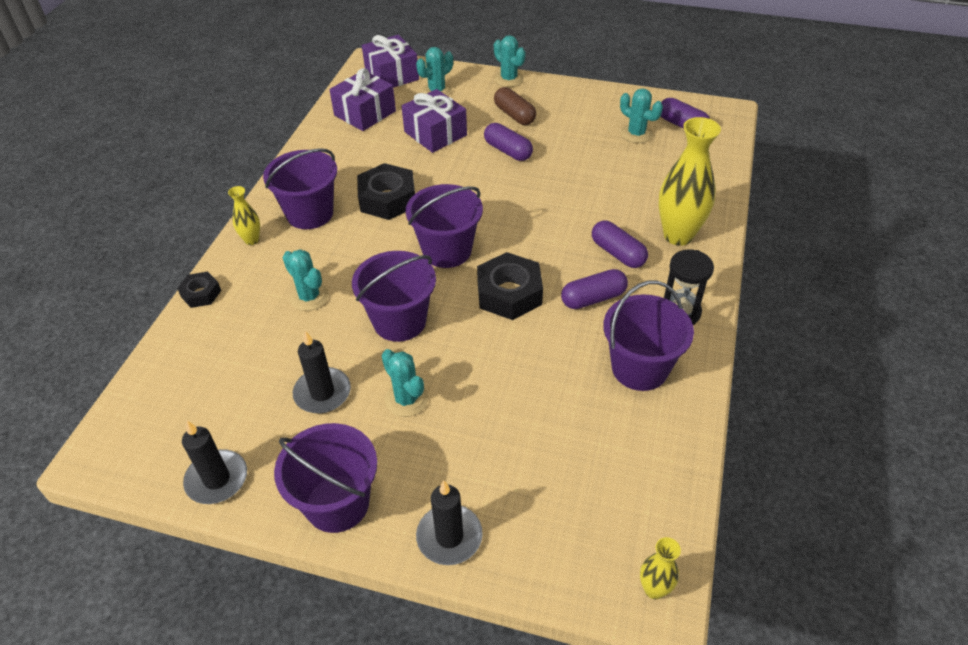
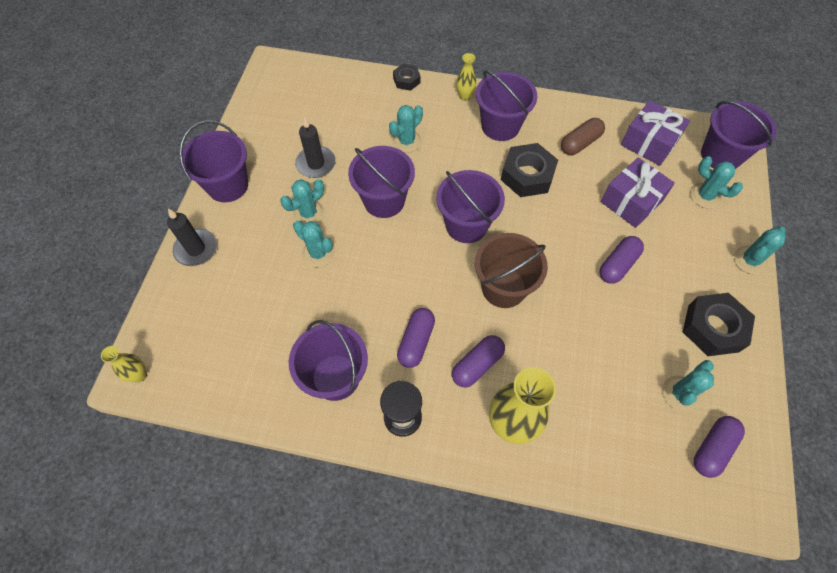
camera: 85 degrees right, 15 degrees up
(217, 479) = (251, 122): black candle -> none
(392, 75) = (721, 155): purple gift -> purple bucket
(471, 387) = (318, 253): none -> turquoise cactus
(509, 293) = (418, 274): black nut -> black nut (713, 328)
(514, 115) = (682, 268): brown capsule -> brown capsule (580, 143)
(529, 228) = (503, 288): none -> brown bucket
(593, 298) = (416, 341): purple capsule -> purple capsule turned 45 degrees clockwise

